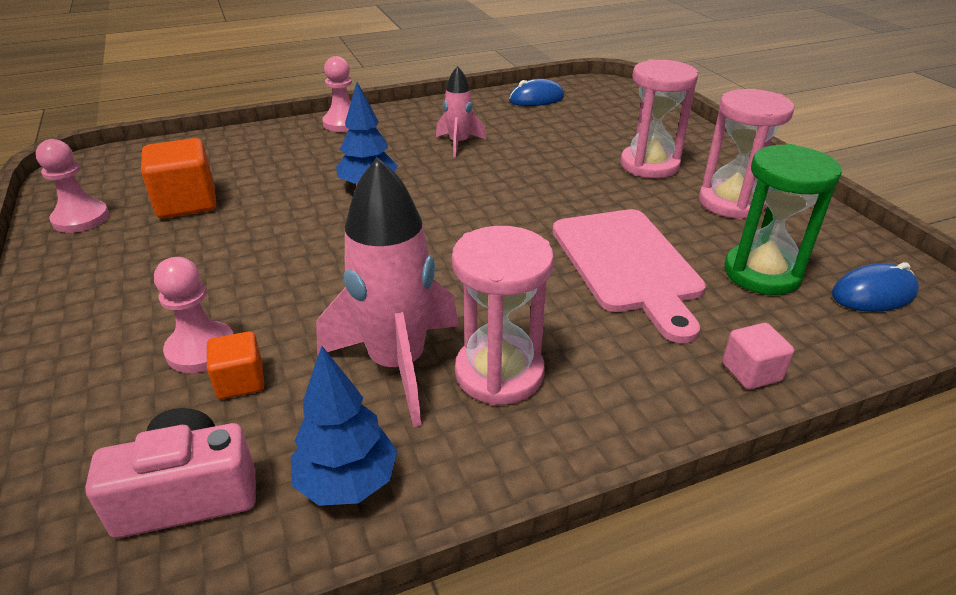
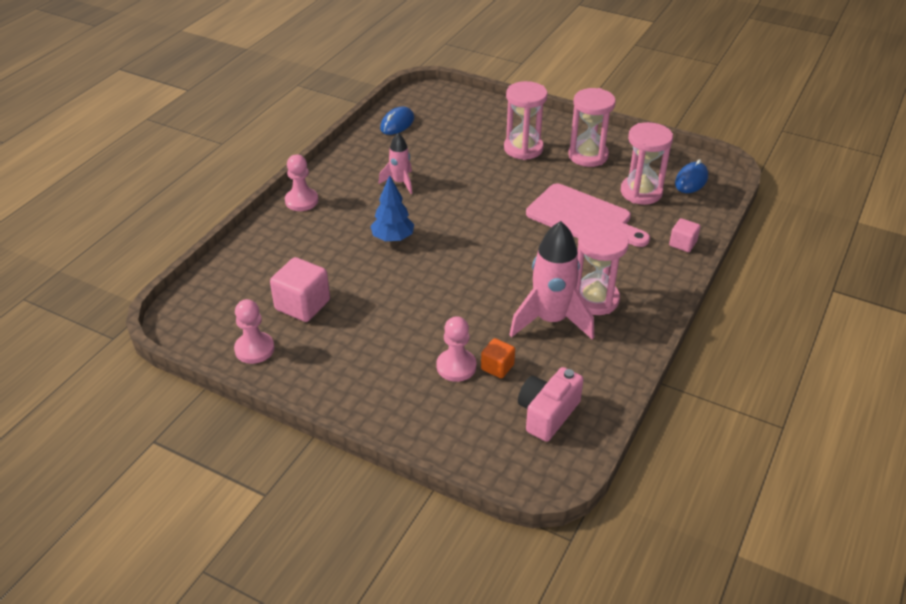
camera: 40 degrees left, 5 degrees up
(187, 203) = (302, 305): orange cube -> pink cube
(347, 482) = (597, 372): blue tree -> none
(762, 273) = (641, 192): green hourglass -> pink hourglass

